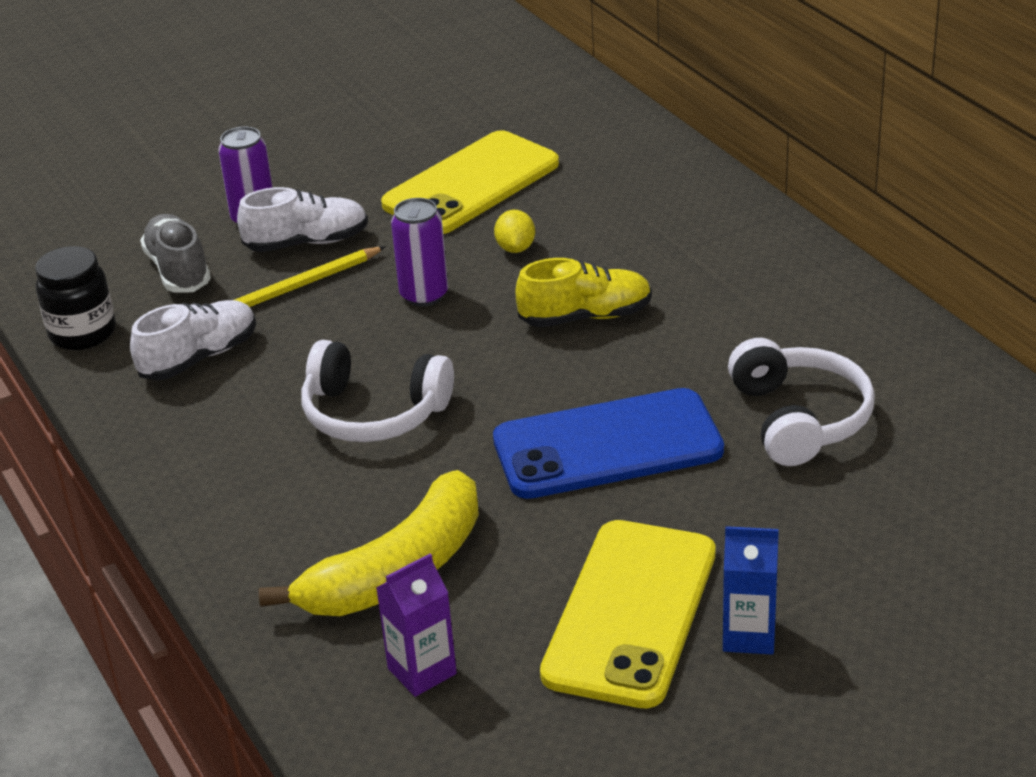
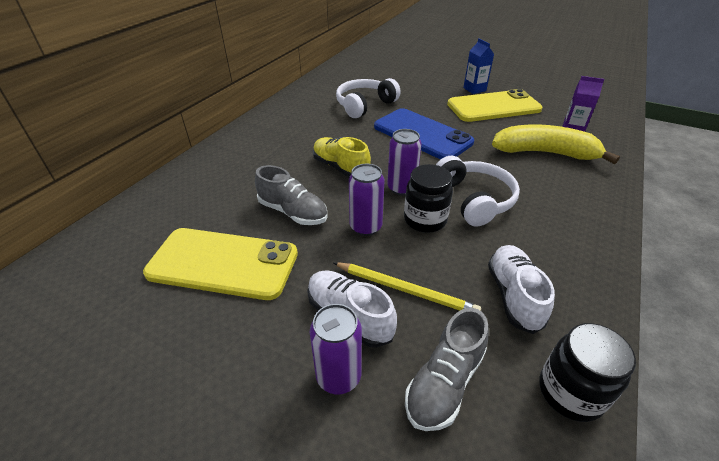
camera: 125 degrees left, 5 degrees up
(199, 357) = (513, 295): white shoe -> white shoe turned 75 degrees clockwise
(383, 348) = (425, 220): none -> black jar
(472, 355) = (401, 188): none -> purple can
(515, 248) = (293, 212): yellow lemon -> grey shoe

